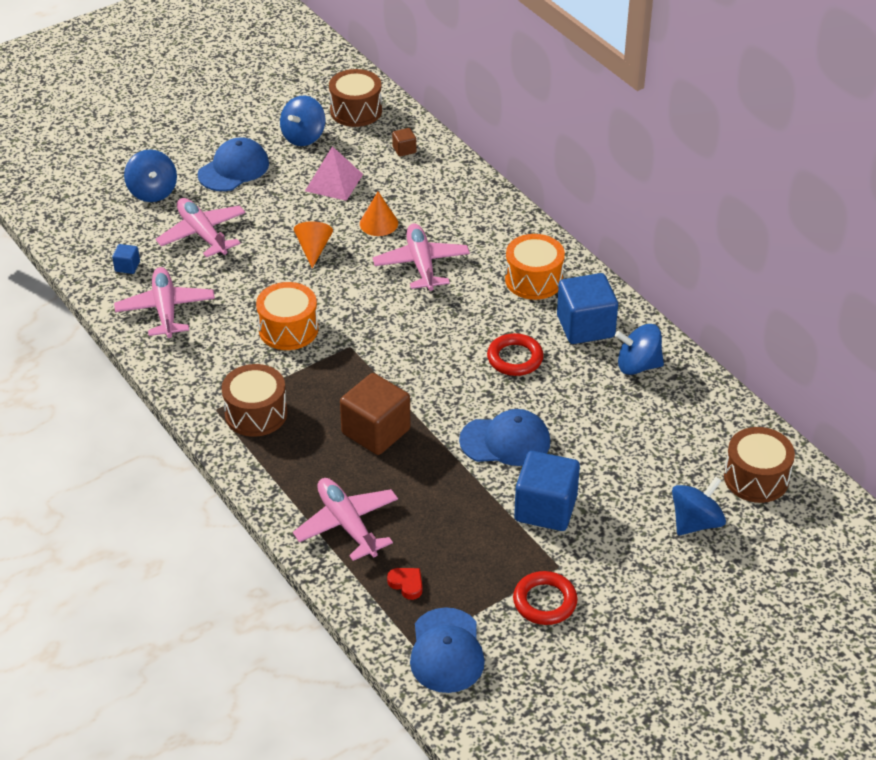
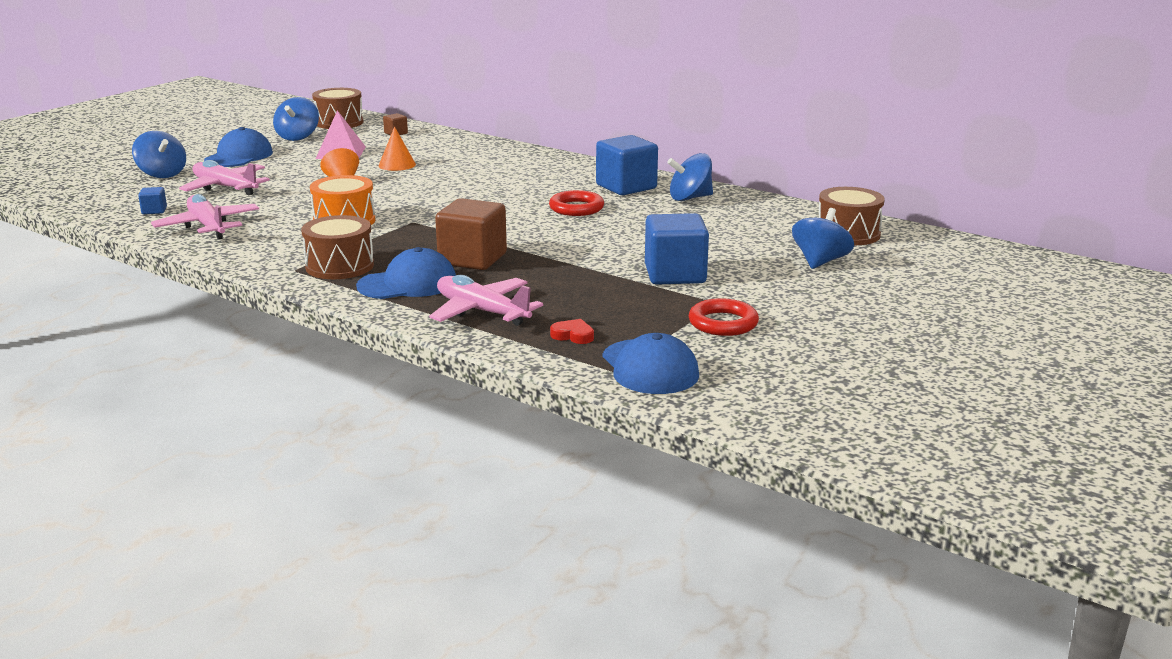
camera: 20 degrees left, 20 degrees down
(421, 264) = (452, 177): pink plane -> none
(505, 441) = (604, 247): blue cap -> blue cap (408, 284)
(534, 280) = (561, 173): orange drum -> none

